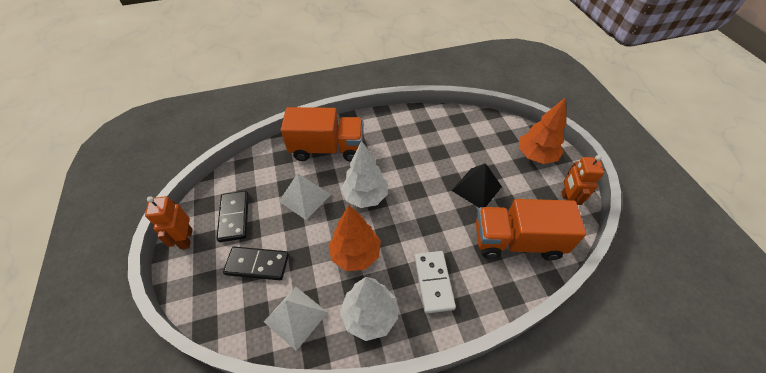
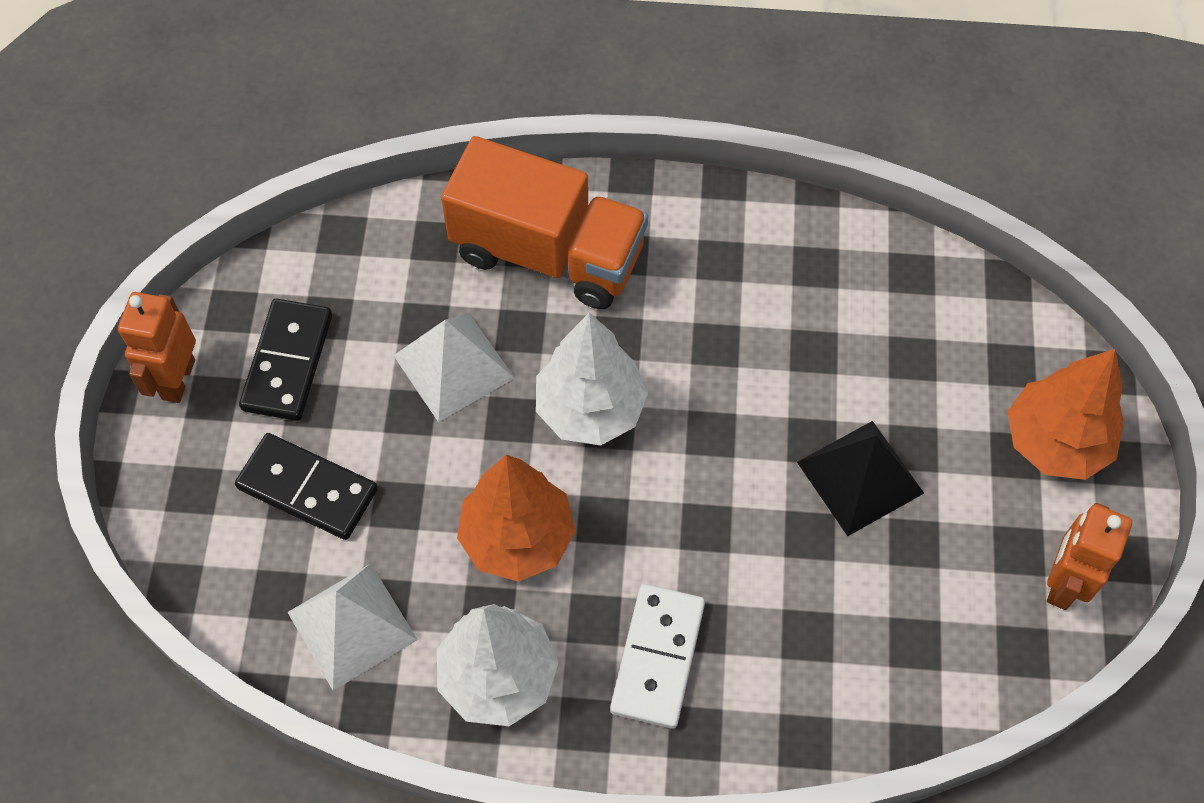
camera: 20 degrees right, 10 degrees up
(517, 241) = (887, 635): orange truck -> none

